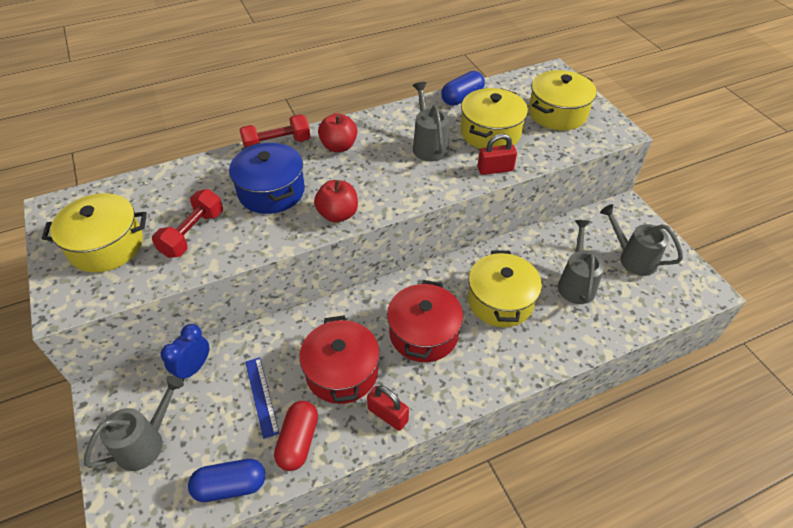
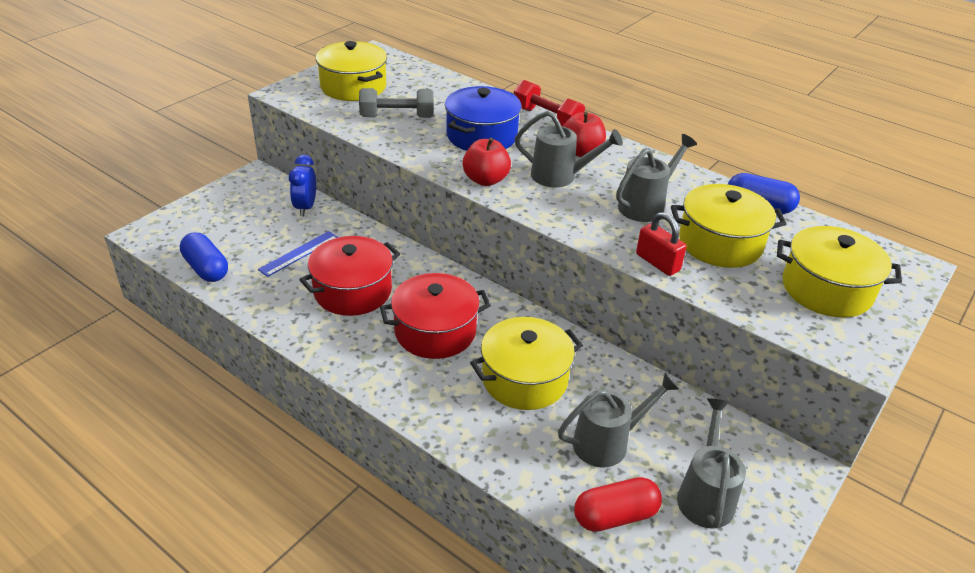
camera: 60 degrees right, 10 degrees down
(146, 442) = (225, 212): grey watering can -> grey watering can (560, 176)
(193, 234) = (397, 117): red dumbbell -> grey dumbbell
(194, 368) = (305, 207): blue clock -> blue clock turned 90 degrees counterclockwise
(298, 441) = (265, 290): red capsule -> red capsule (615, 516)
(388, 415) = (322, 337): red padlock -> none

